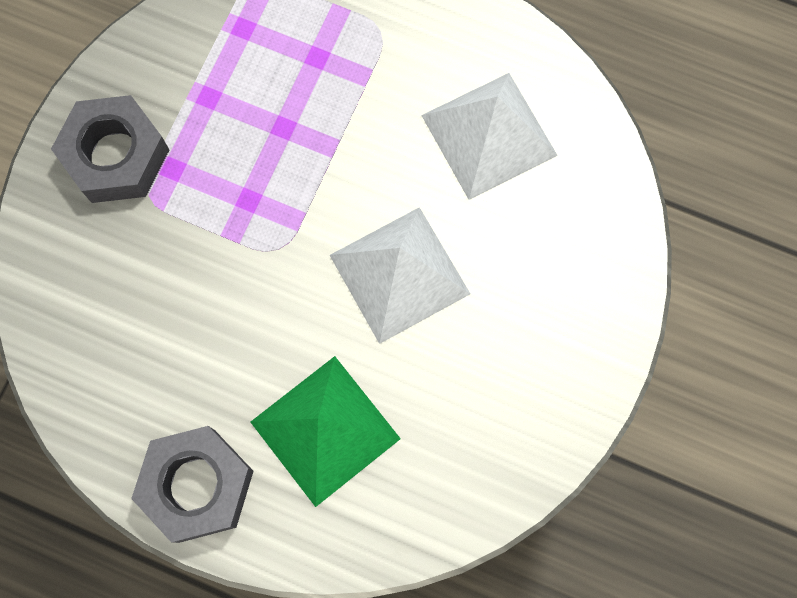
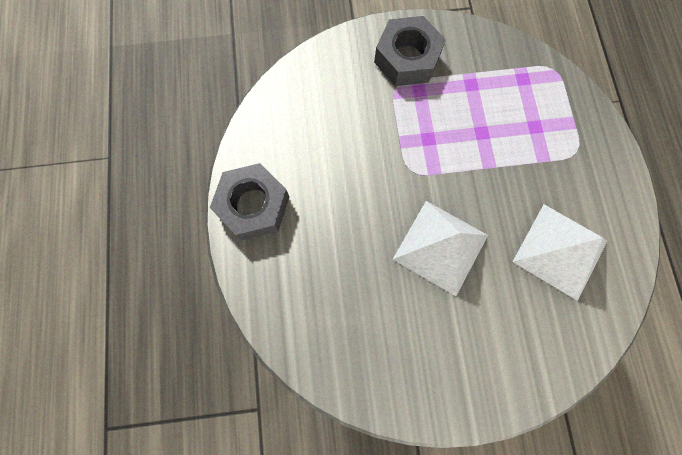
camera: 60 degrees right, 0 degrees up
(325, 430) = (323, 257): green pyramid -> none

